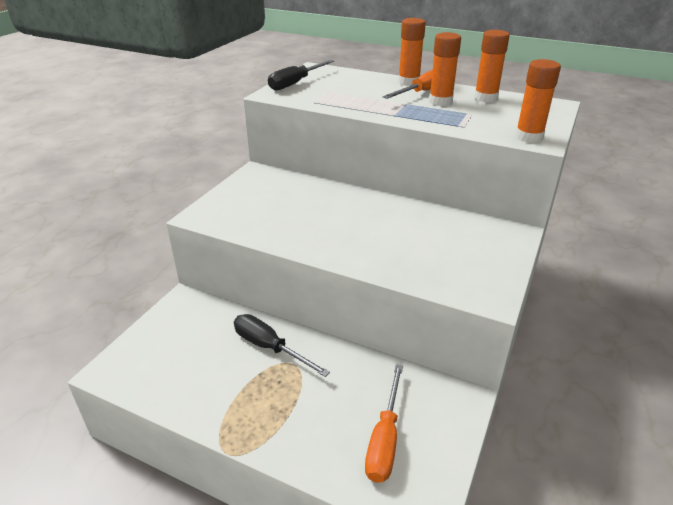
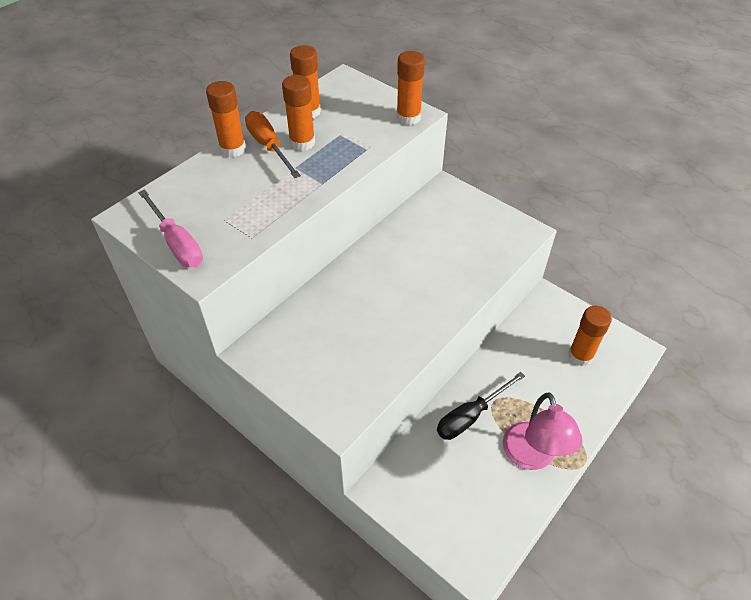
camera: 75 degrees left, 15 degrees up
(229, 402) = (532, 457): none -> pink lamp
(295, 83) = (177, 243): black screwdriver -> pink screwdriver
(384, 439) = (580, 356): orange screwdriver -> orange glue stick

